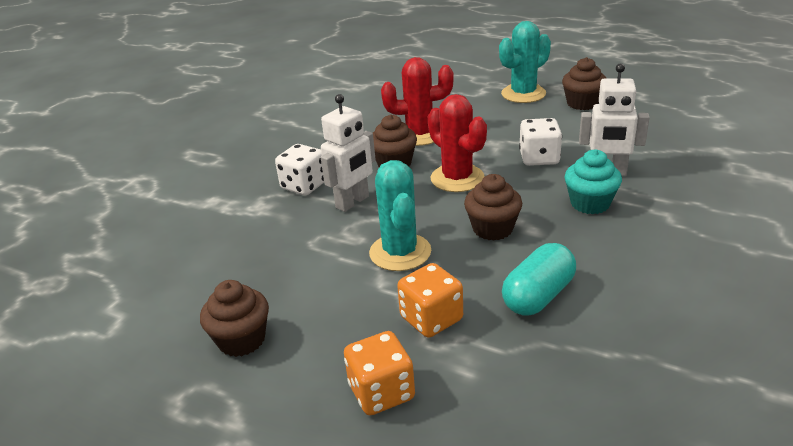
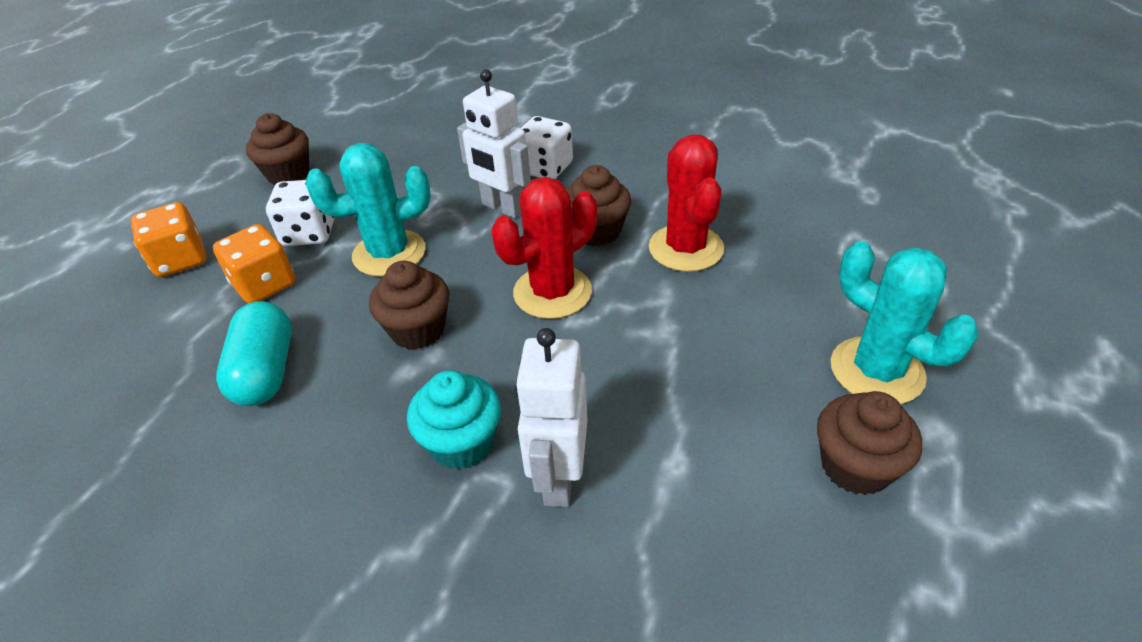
camera: 85 degrees right, 10 degrees up
(538, 296) = (265, 371): turquoise capsule -> turquoise capsule turned 45 degrees clockwise
(539, 158) = (612, 385): white dice -> white dice (309, 233)

